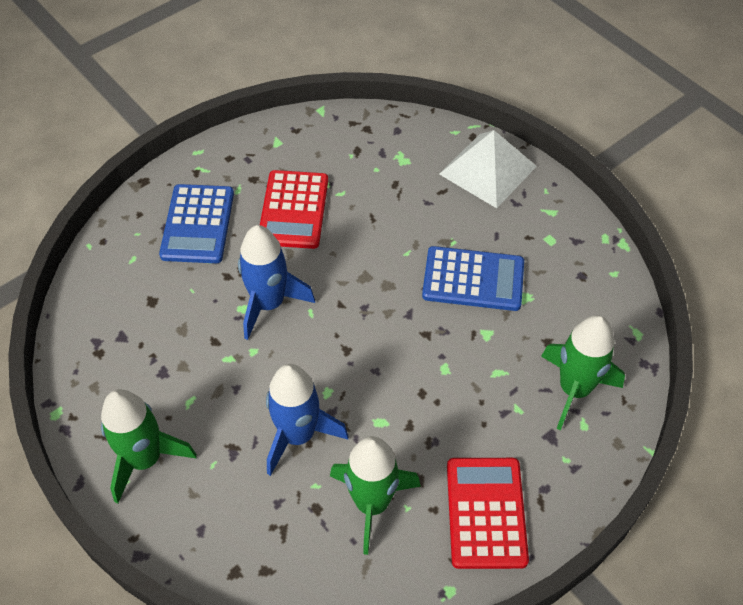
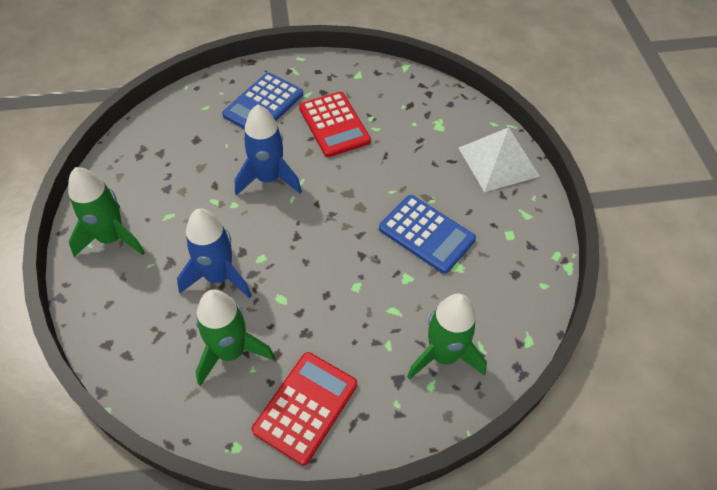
camera: 30 degrees right, 0 degrees up
(293, 210) = (334, 125): red calculator -> red calculator turned 60 degrees counterclockwise

